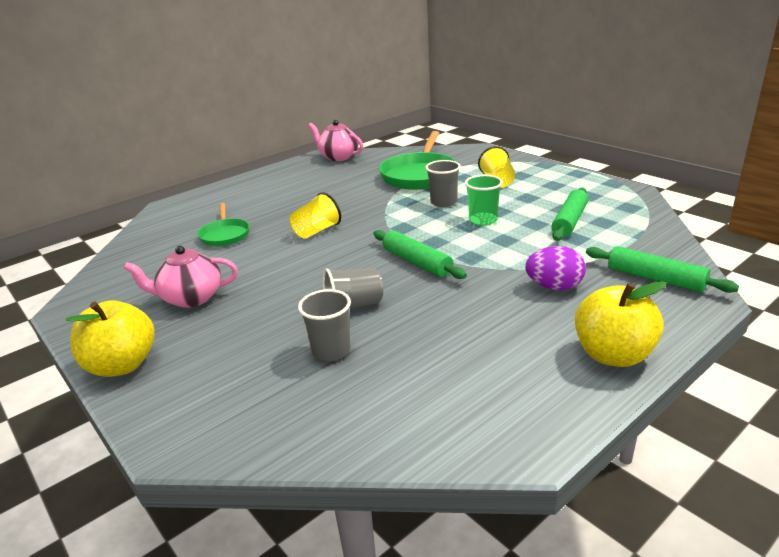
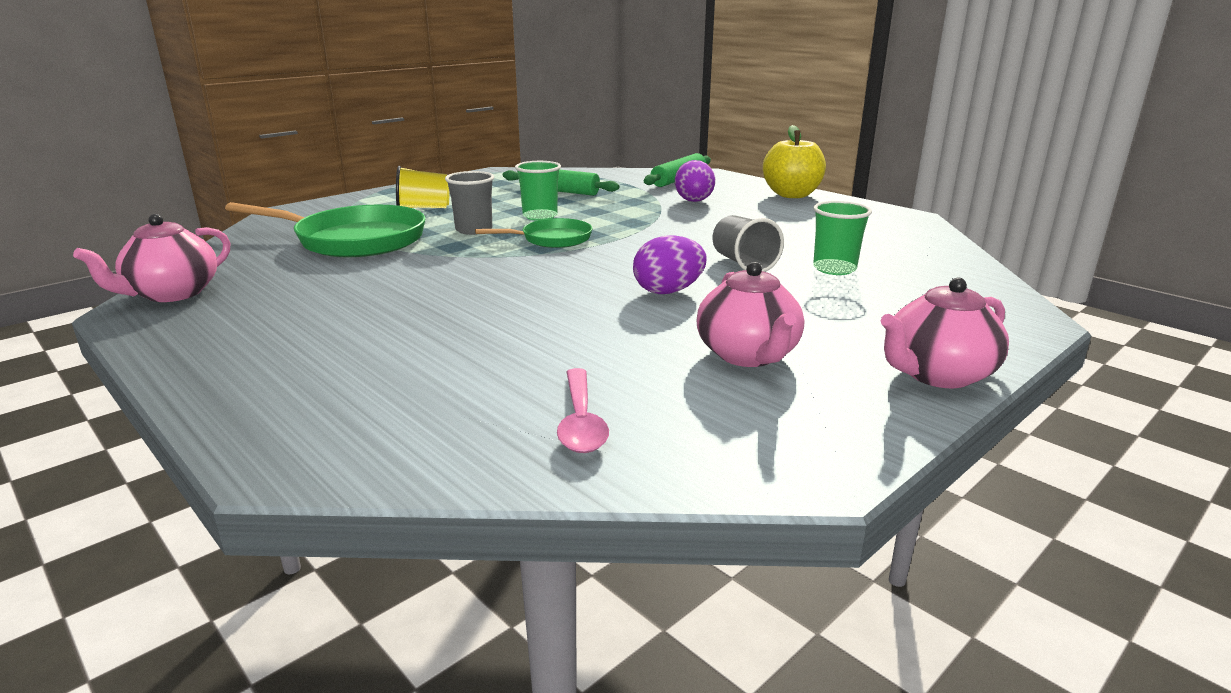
camera: 95 degrees left, 5 degrees down
(122, 365) = (937, 374): yellow apple -> pink teapot
(154, 254) = (581, 421): none -> pink spoon
(225, 235) = (513, 359): green pan -> green pan (552, 239)
(302, 273) = (668, 291): none -> purple egg
(316, 231) = (532, 291): yellow cup -> none
(331, 351) = (834, 269): grey cup -> green cup
(417, 262) = (642, 241): green rolling pin -> none

